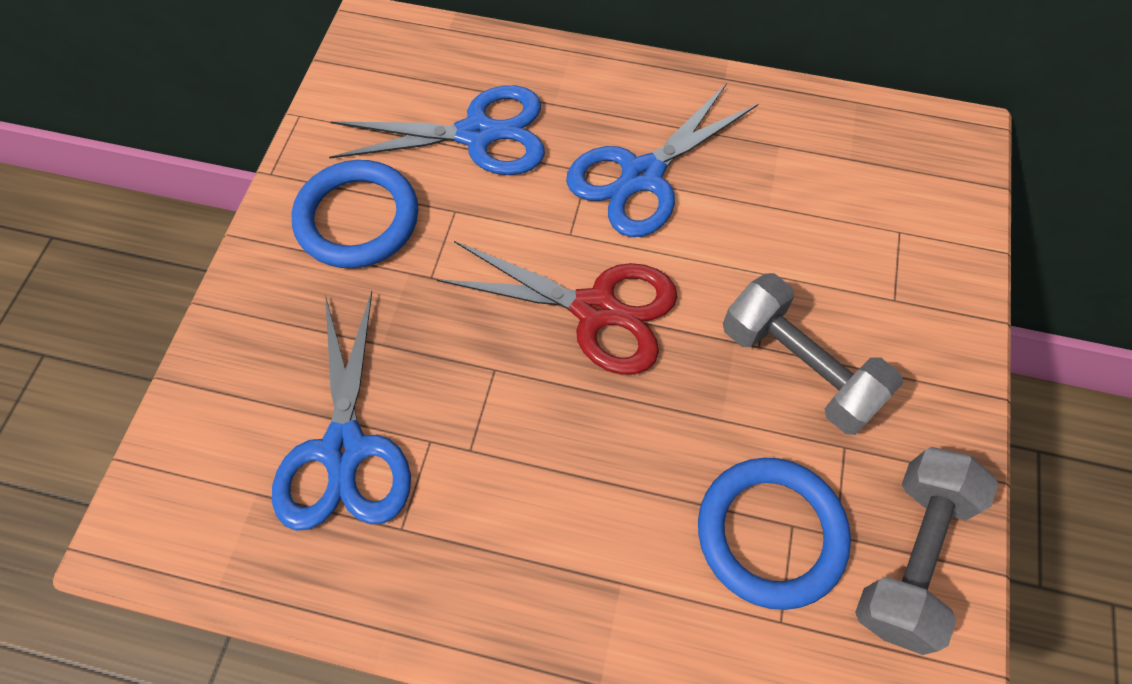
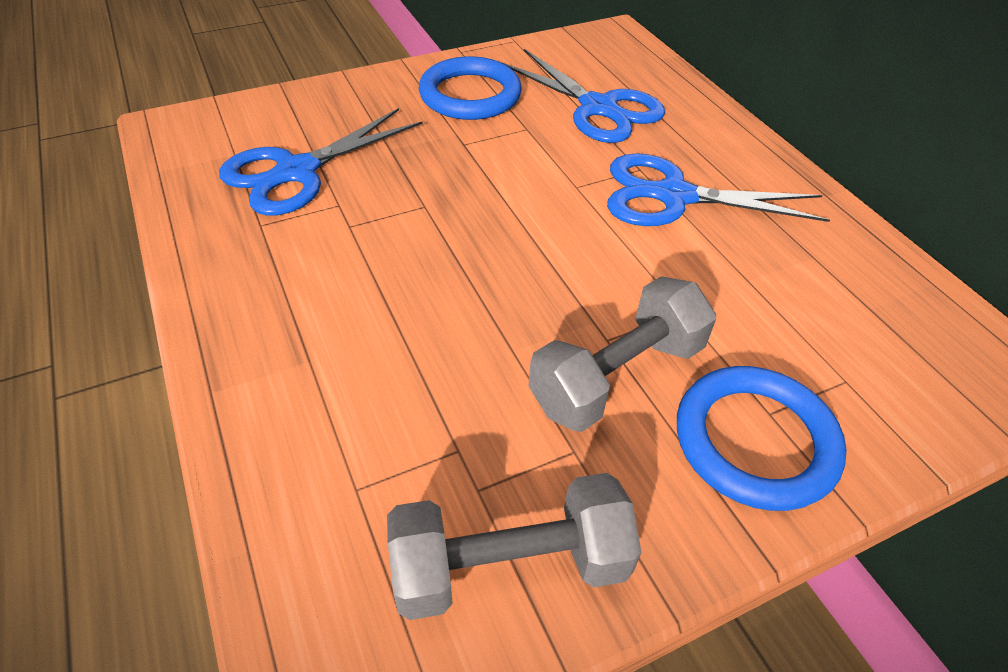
camera: 50 degrees right, 15 degrees down
(595, 309) = (529, 229): red scissors -> none
(770, 533) = (436, 437): blue ring -> blue ring (755, 441)
(799, 368) = (617, 376): grey dumbbell -> grey dumbbell turned 45 degrees clockwise

